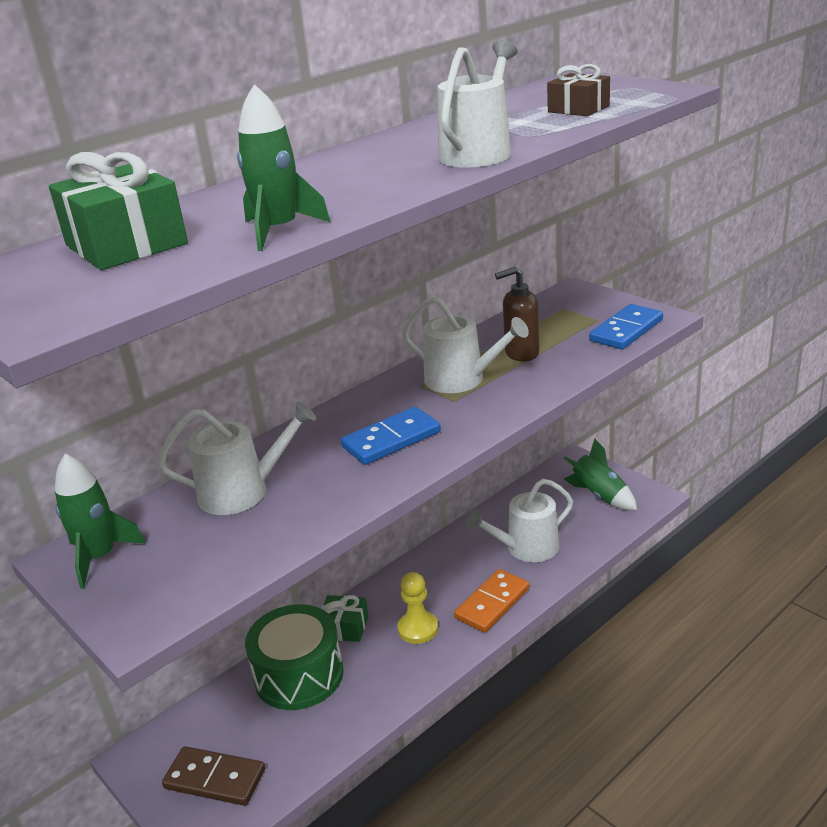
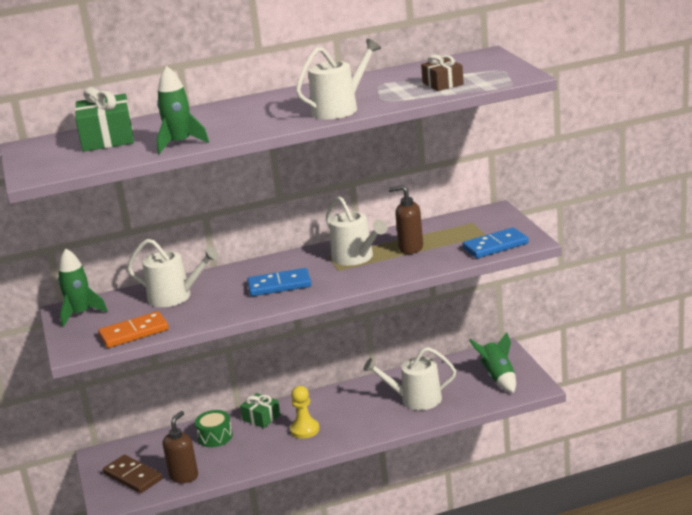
camera: 25 degrees right, 5 degrees down
(295, 753) = (184, 476): none -> brown soap dispenser
(299, 675) = (215, 437): green drum -> green drum, size x0.57
(492, 603) = (363, 427): orange domino -> orange domino (134, 333)

